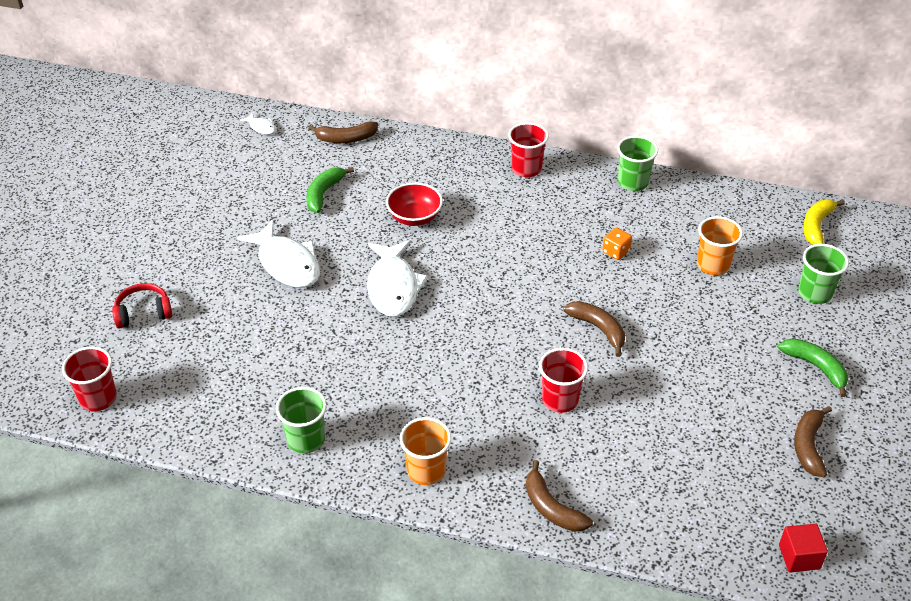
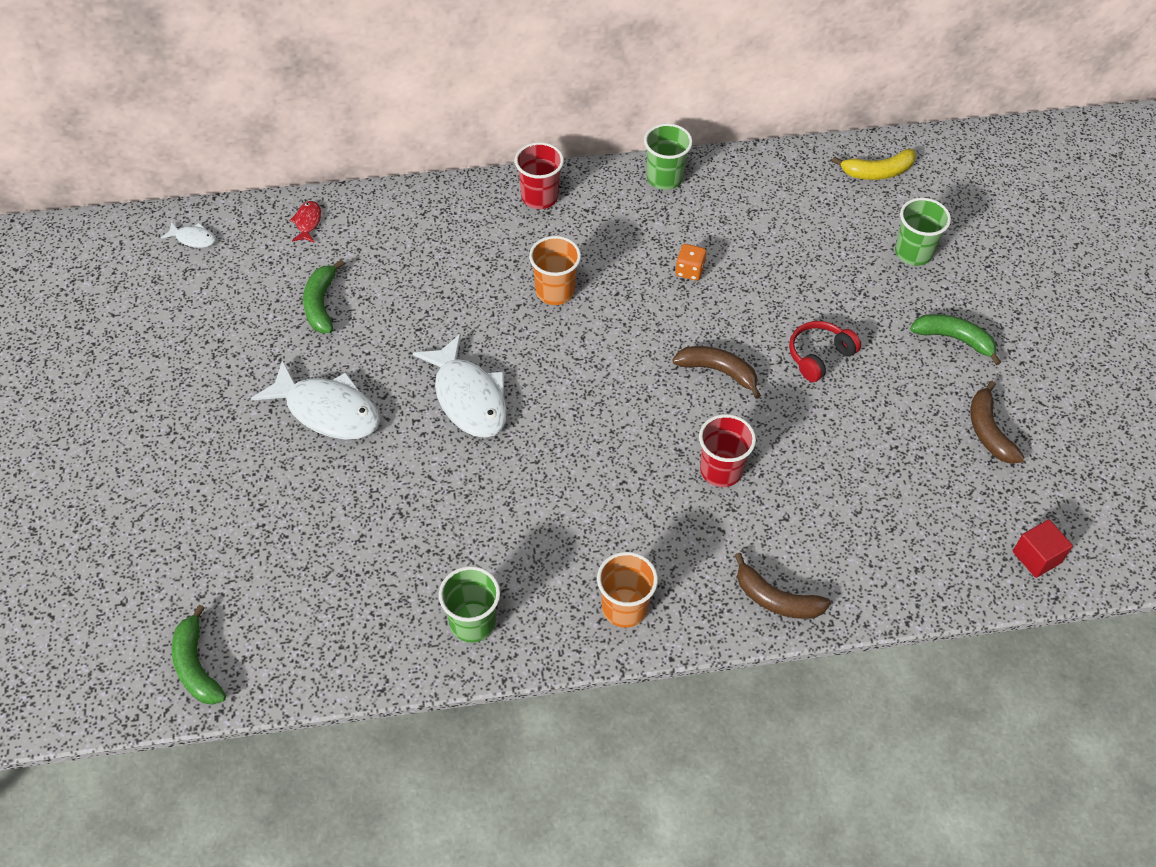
camera: 25 degrees left, 10 degrees up
(98, 398) = (196, 666): red cup -> green banana
(143, 313) = (187, 535): red headphones -> red headphones (819, 356)
(346, 139) = (308, 222): brown banana -> red fish
(414, 217) = (445, 300): red bowl -> none
(713, 265) = (797, 253): orange cup -> orange cup (555, 291)
(816, 226) = (878, 172): yellow banana -> yellow banana turned 105 degrees counterclockwise

